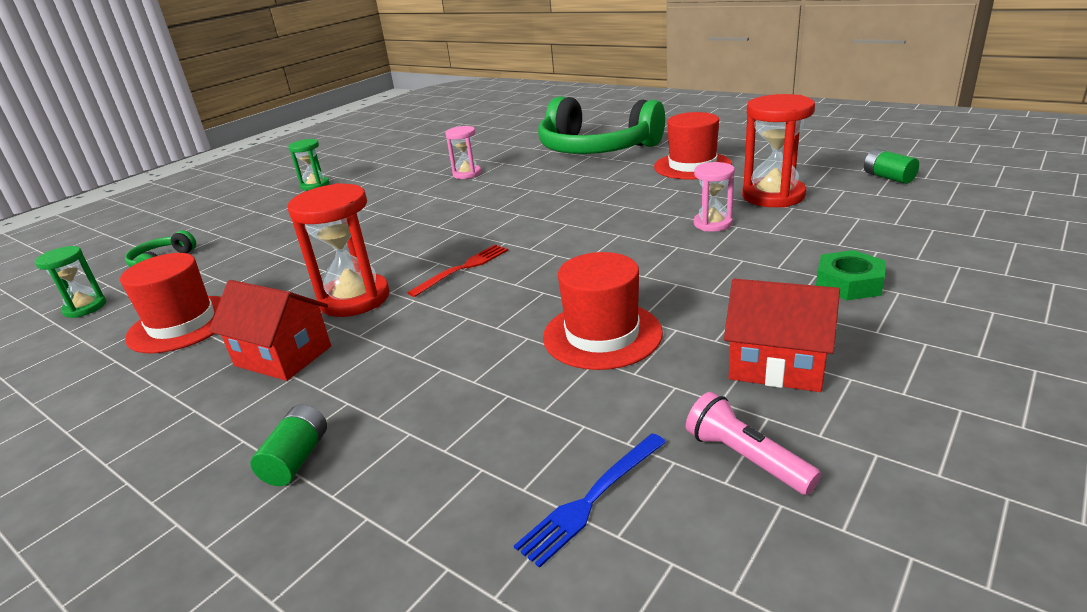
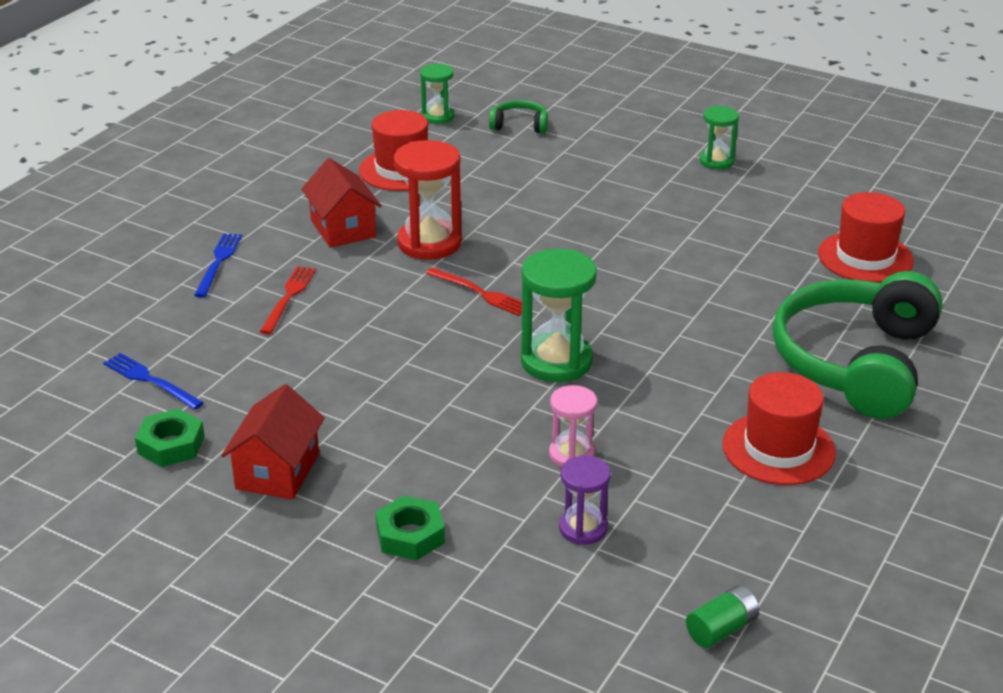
camera: 80 degrees right, 5 degrees up
(283, 356) = (343, 228): red house -> red house turned 45 degrees counterclockwise
(296, 459) = (218, 263): green battery -> blue fork
(420, 386) = (288, 297): none -> red fork
(467, 174) = (752, 263): pink hourglass -> none
(582, 233) = (556, 361): none -> green hourglass
(602, 335) = (342, 380): red hat -> red hat (865, 257)
(745, 458) = (171, 445): pink flashlight -> green nut
(773, 196) = (656, 511): red hourglass -> none
(804, 217) = (583, 528): none -> purple hourglass

